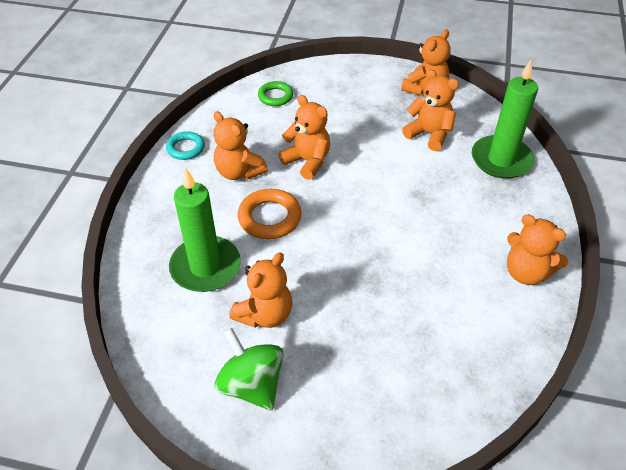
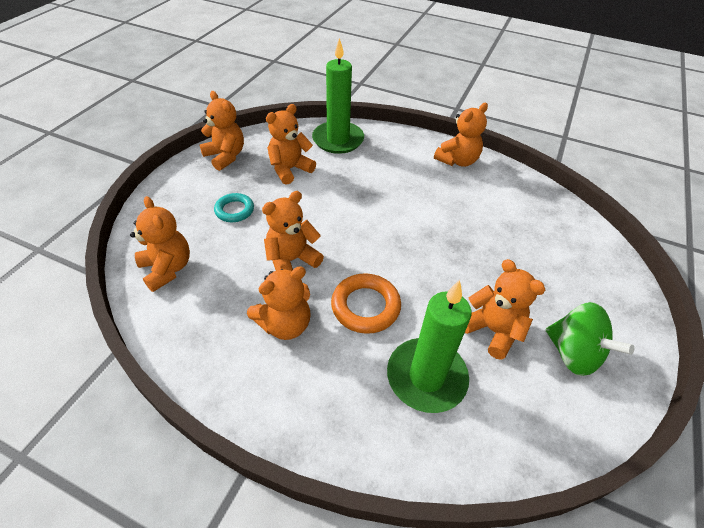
camera: 80 degrees left, 0 degrees up
(186, 148) = (218, 378): turquoise ring -> turquoise ring (234, 210)
(252, 384) = (573, 353): green spinning top -> green spinning top turned 105 degrees counterclockwise
(275, 96) = (167, 269): green ring -> orange teddy bear

